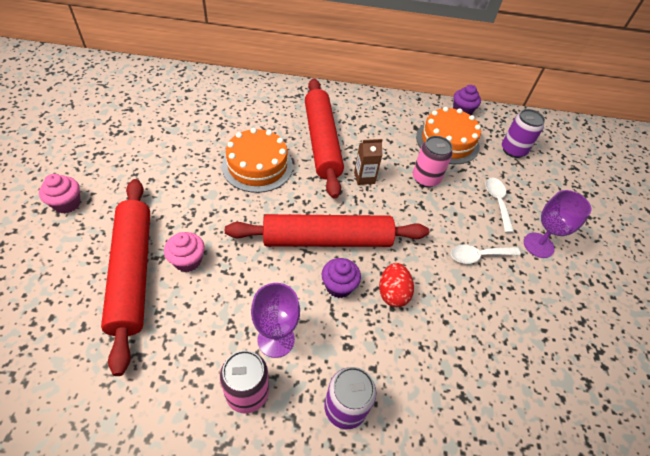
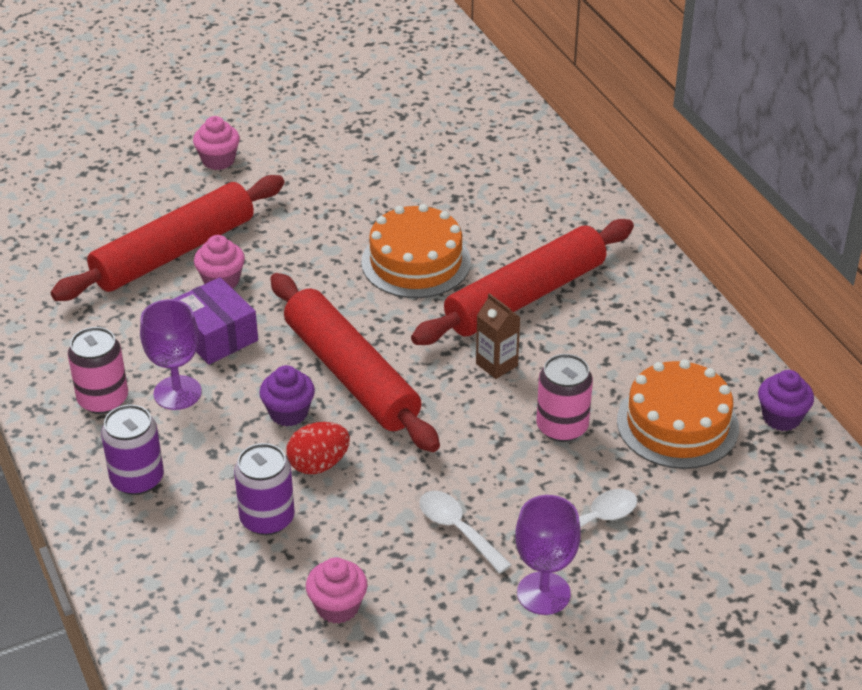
camera: 65 degrees right, 10 degrees down
(237, 289) = (216, 335): none -> purple box
(513, 150) = (747, 510): purple can -> purple can (267, 518)
(515, 343) = (337, 607): none -> pink cupcake

